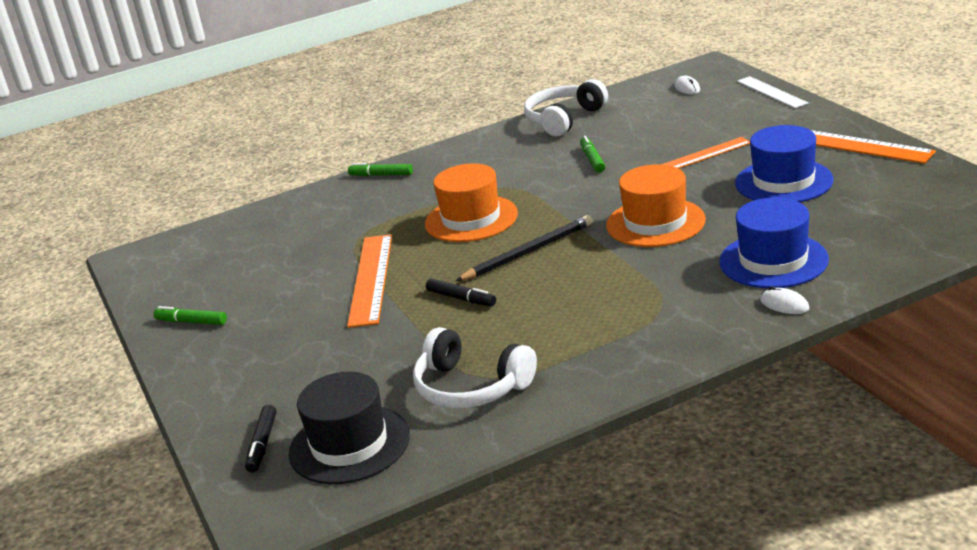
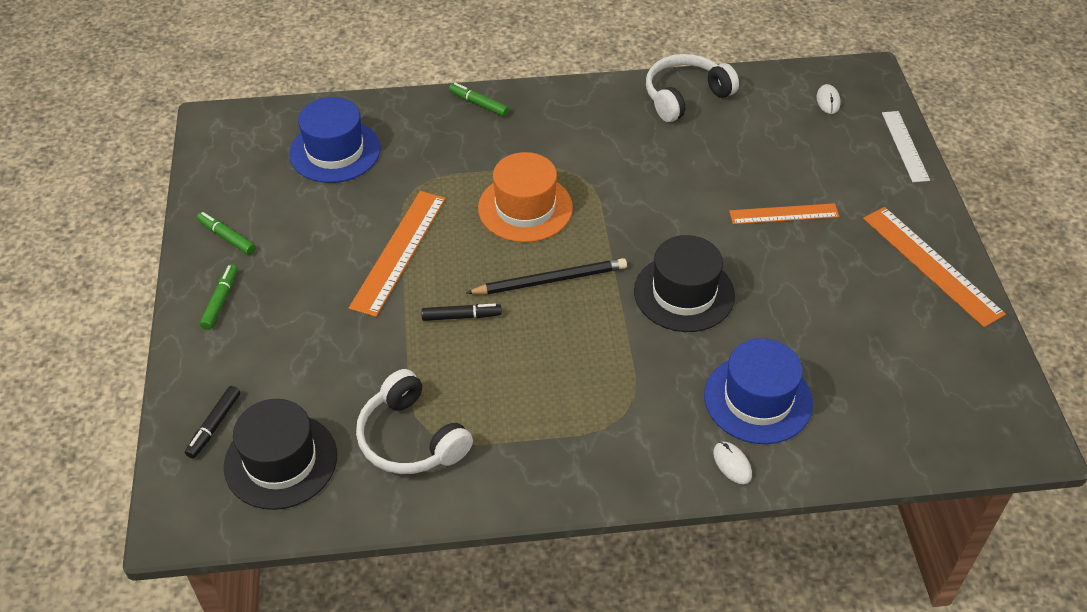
camera: 15 degrees right, 20 degrees up
(461, 298) = (461, 316): black marker -> black marker turned 60 degrees counterclockwise
(592, 160) = (678, 172): green marker -> green marker (220, 301)
(655, 223) = (684, 293): orange hat -> black hat
(783, 181) = (834, 290): blue hat -> blue hat (335, 151)

